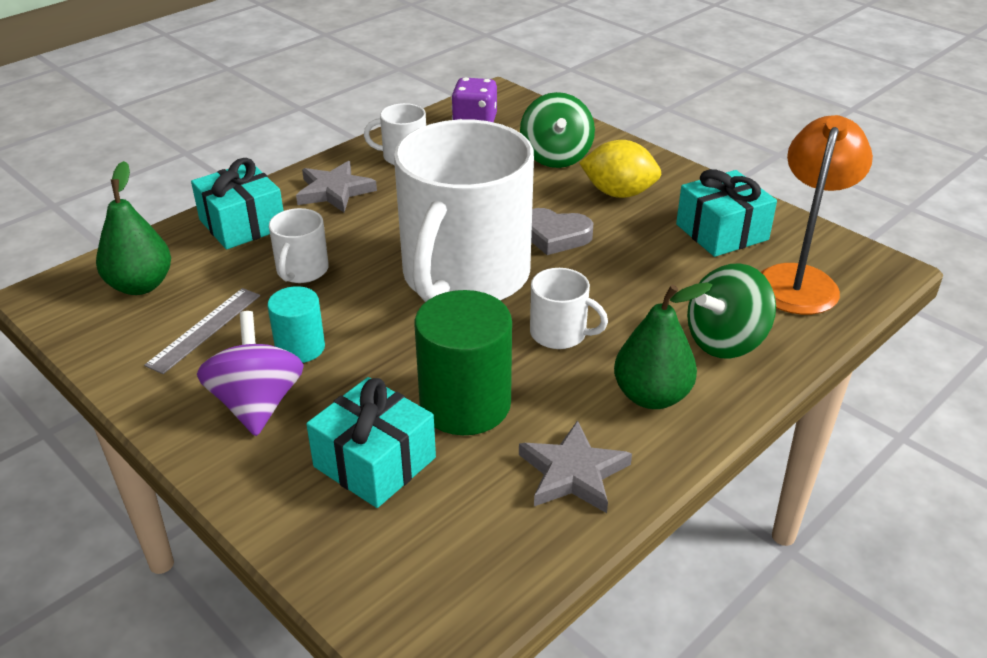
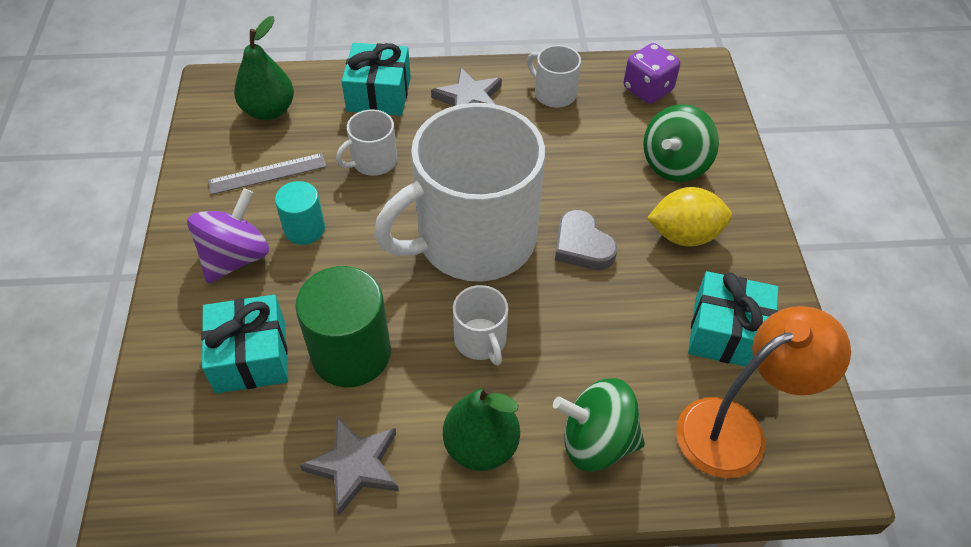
camera: 40 degrees right, 15 degrees up
(618, 193) = (684, 235): yellow lemon -> yellow lemon turned 60 degrees counterclockwise

